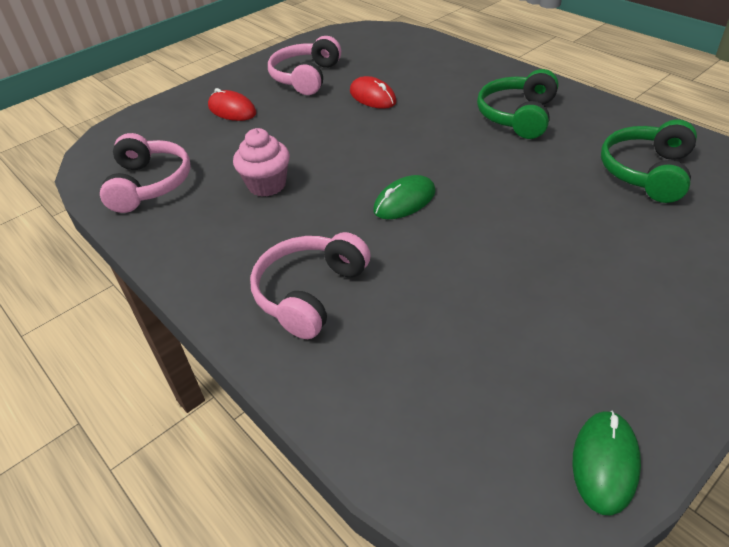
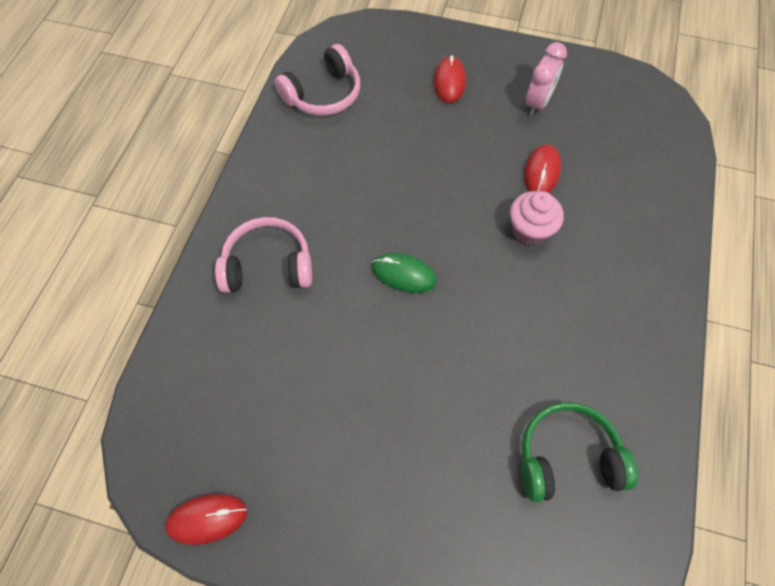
camera: 55 degrees right, 20 degrees up
(267, 185) = (367, 168): pink cupcake -> pink cupcake (530, 230)
(306, 77) = (537, 103): pink headphones -> pink clock
(518, 116) = (592, 308): green headphones -> none
(605, 463) = (207, 519): green mouse -> red mouse

